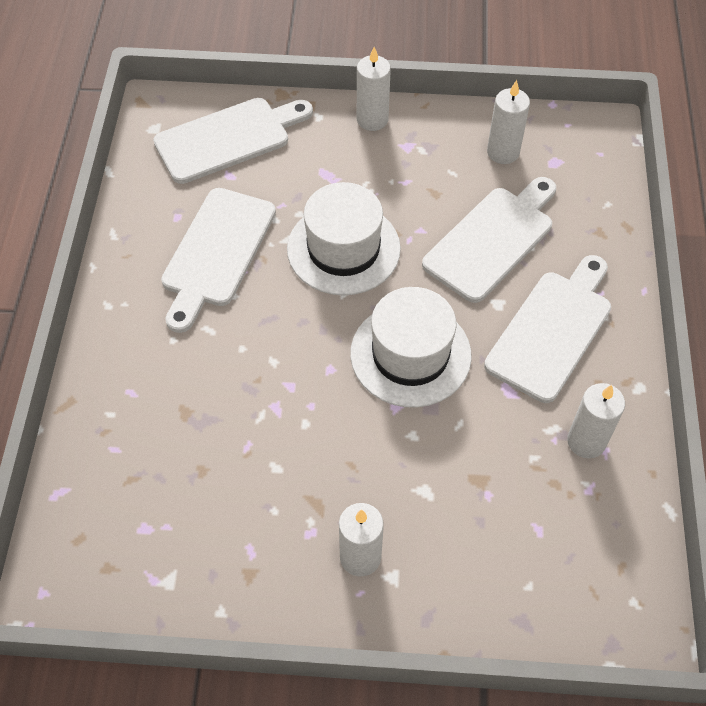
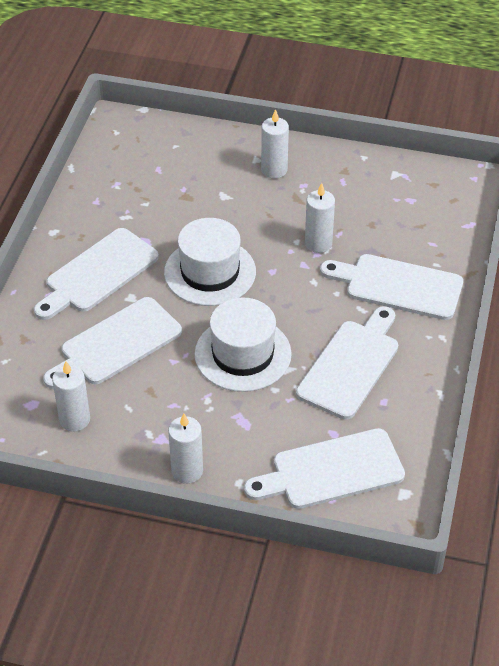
camera: 170 degrees left, 10 degrees down
(162, 370) = (398, 286): none -> white cutting board
(586, 441) = (106, 207): white candle -> white candle (318, 243)

